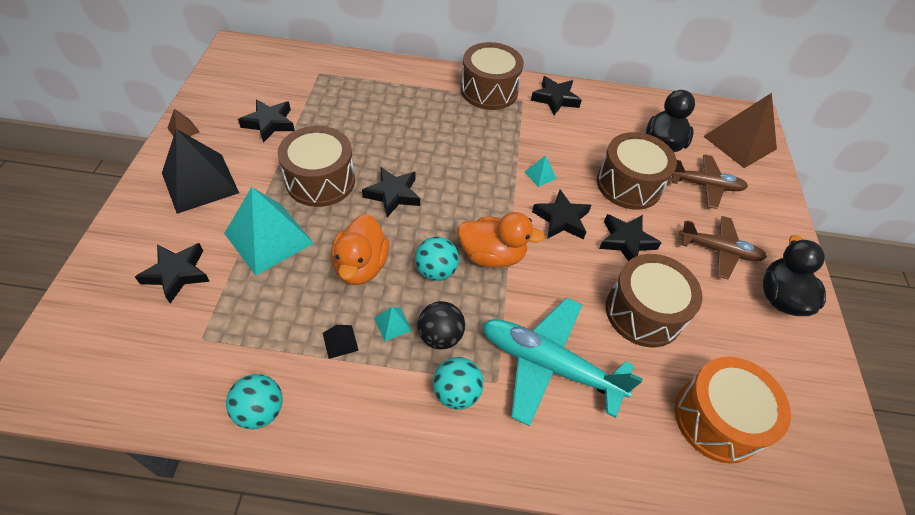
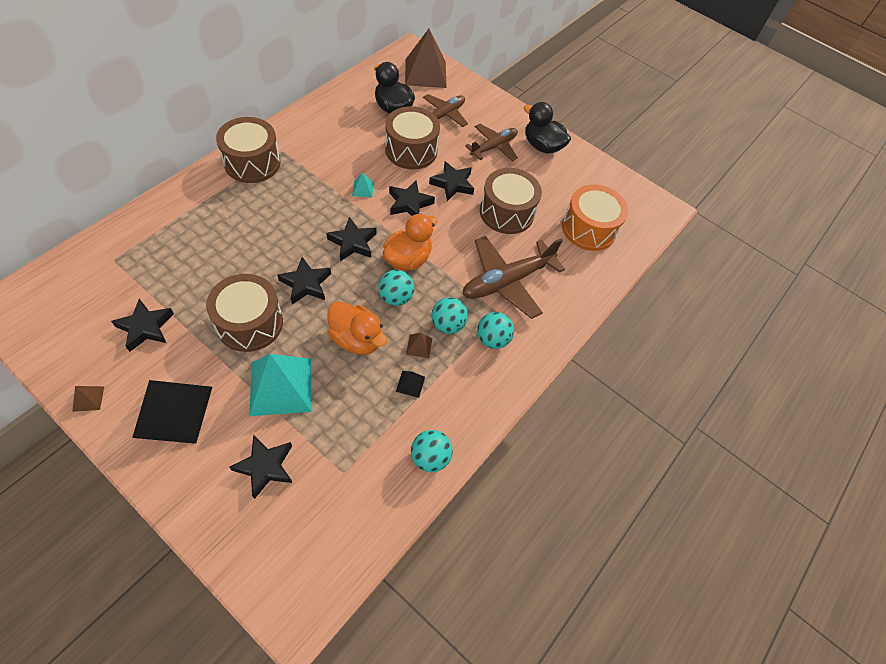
camera: 60 degrees left, 5 degrees up
(392, 324) = (419, 346): turquoise pyramid -> brown pyramid
(440, 336) = (447, 325): black ball -> turquoise ball
(548, 365) = (507, 281): turquoise plane -> brown plane
(555, 99) = (299, 132): black star -> black star (353, 243)

